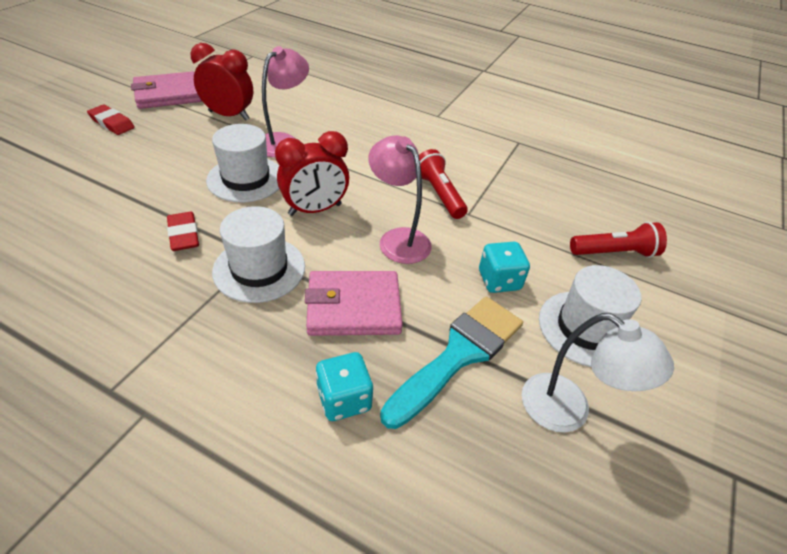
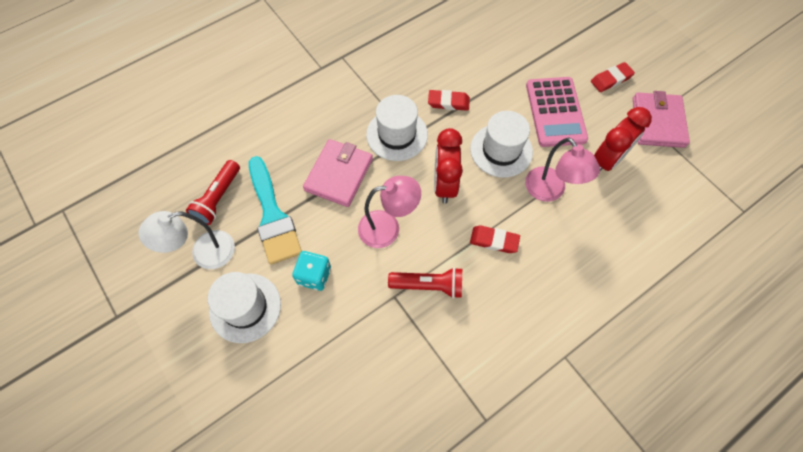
camera: 120 degrees right, 20 degrees up
(174, 151) = (555, 112): none -> pink calculator
(344, 399) = (280, 147): turquoise dice -> none
(362, 164) = (494, 241): none -> red eraser
(614, 253) = (294, 391): red flashlight -> red flashlight (218, 198)

